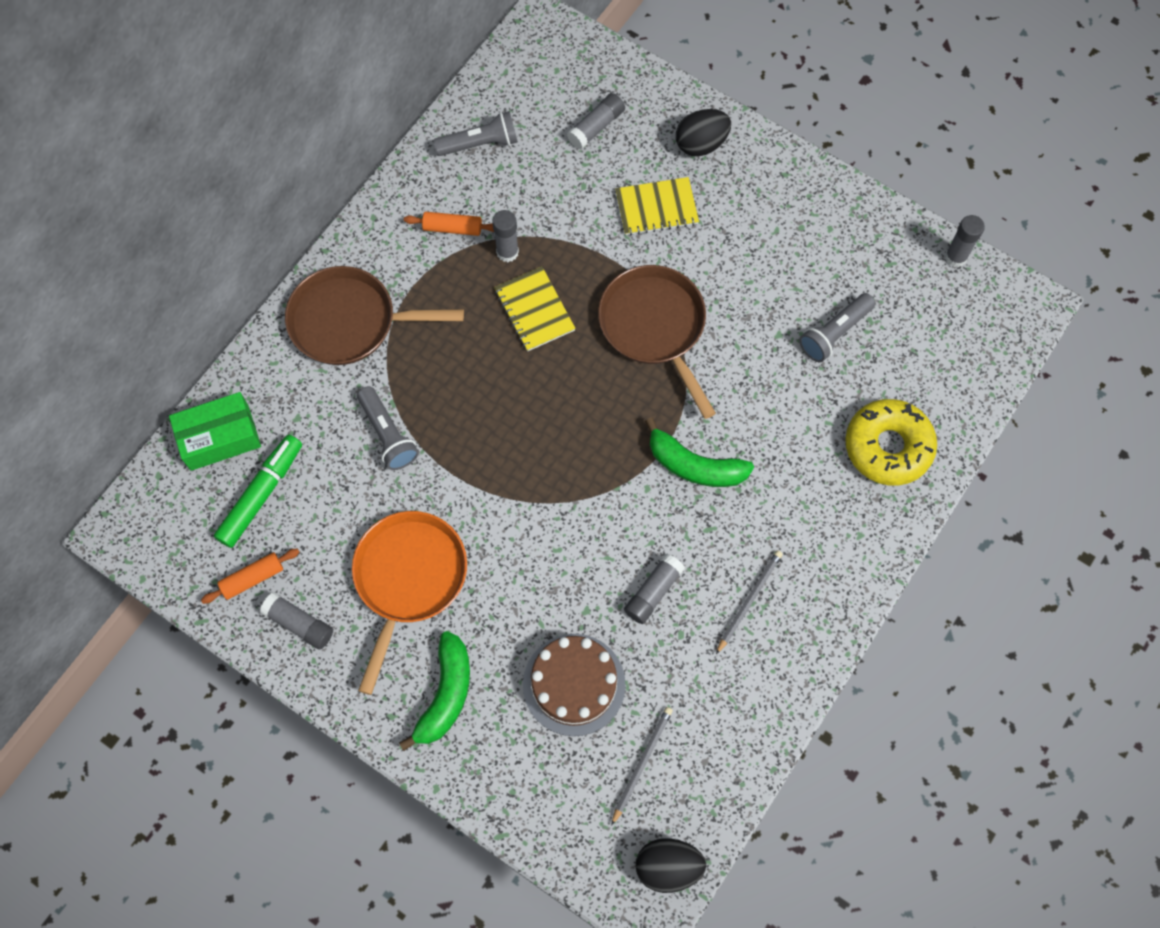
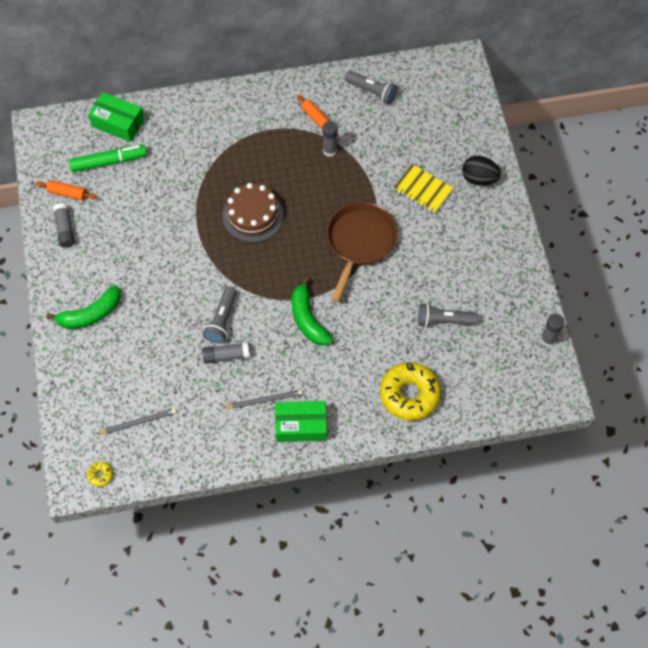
camera: 45 degrees right, 5 degrees down
(350, 321) = (226, 121): brown pan -> none
(387, 434) = (188, 184): grey flashlight -> grey flashlight (222, 320)
(408, 579) = (129, 252): orange pan -> none
(534, 310) = (313, 186): yellow notebook -> none
(574, 684) = (147, 361): brown cake -> brown cake (253, 215)
(596, 127) = (436, 129): grey glue stick -> none
(668, 867) = (100, 475): black egg -> yellow donut
(817, 590) = (301, 425): none -> green box

